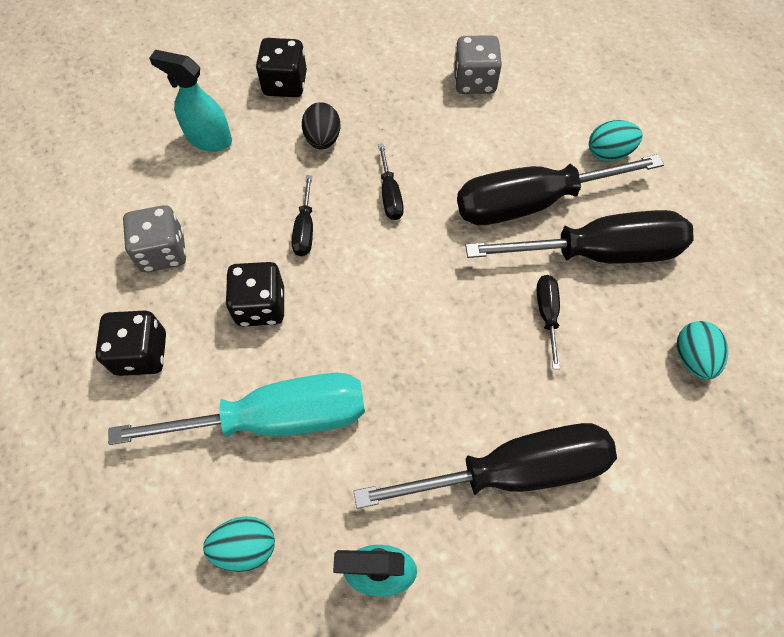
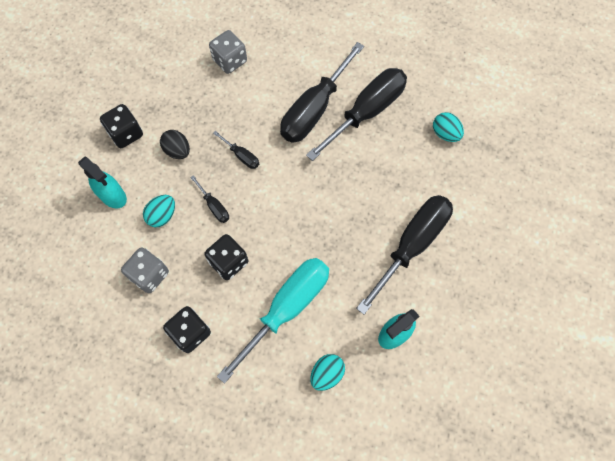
camera: 40 degrees left, 5 degrees up
(209, 139) = (113, 196): turquoise spray bottle -> turquoise spray bottle turned 120 degrees counterclockwise
(547, 314) = (368, 161): black screwdriver -> none
(608, 153) = (330, 55): turquoise egg -> turquoise egg (162, 215)

